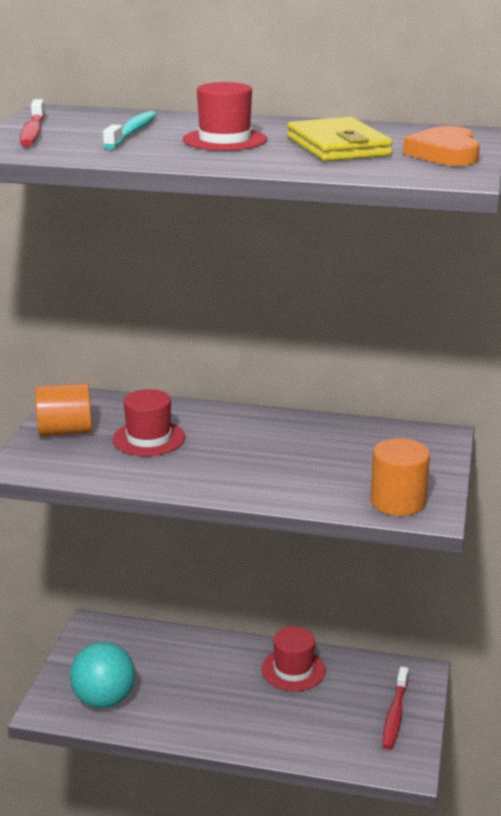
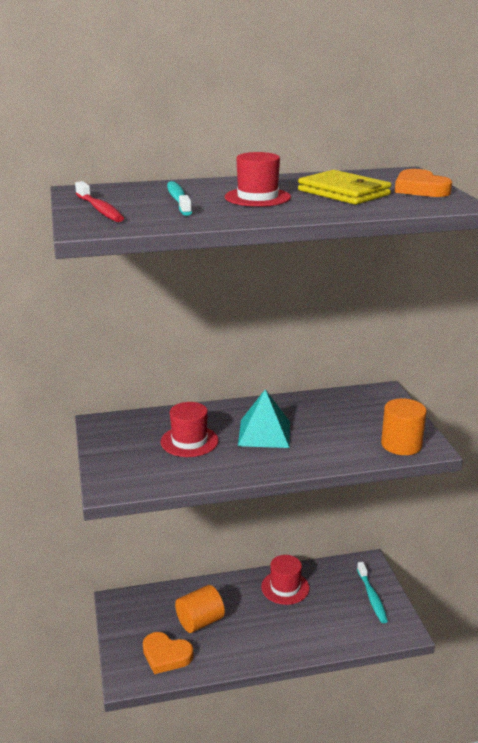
camera: 25 degrees left, 0 degrees up
(65, 431) = (120, 451): orange cylinder -> orange cylinder (200, 621)
(104, 699) = (166, 655): turquoise ball -> orange heart
(242, 449) = (264, 433): none -> turquoise pyramid
(395, 714) = (372, 597): red toothbrush -> turquoise toothbrush

